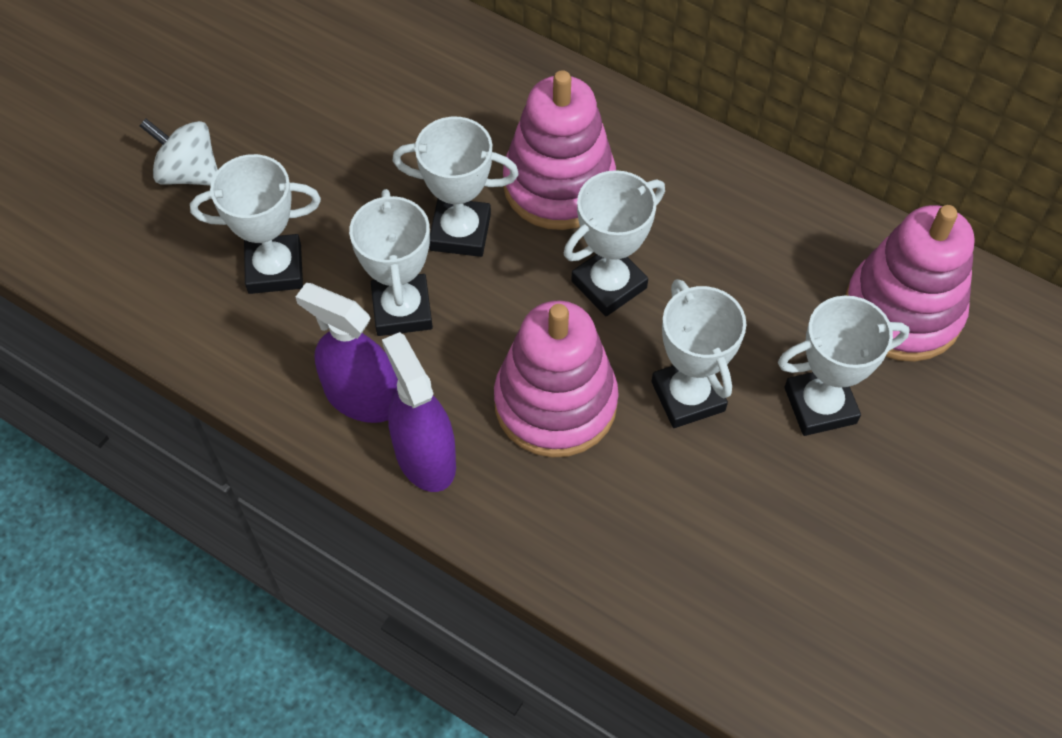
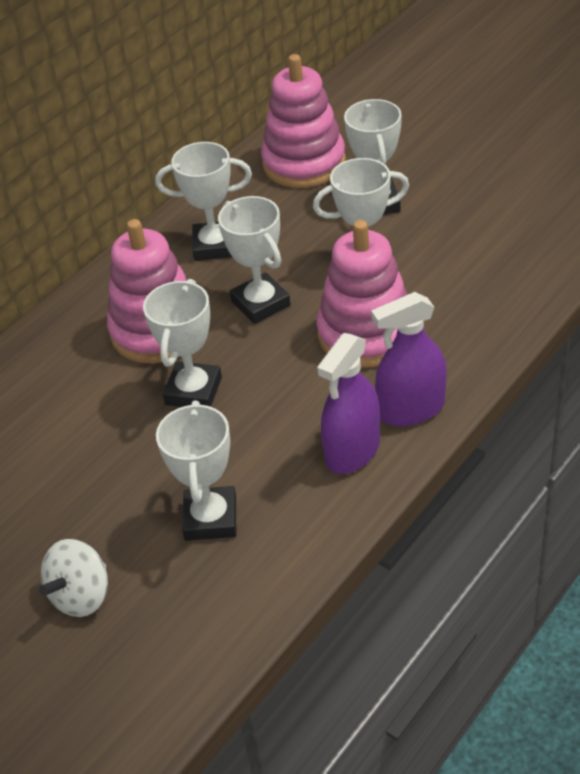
camera: 80 degrees left, 15 degrees down
(402, 309) = (267, 427): white trophy -> white trophy (214, 246)

